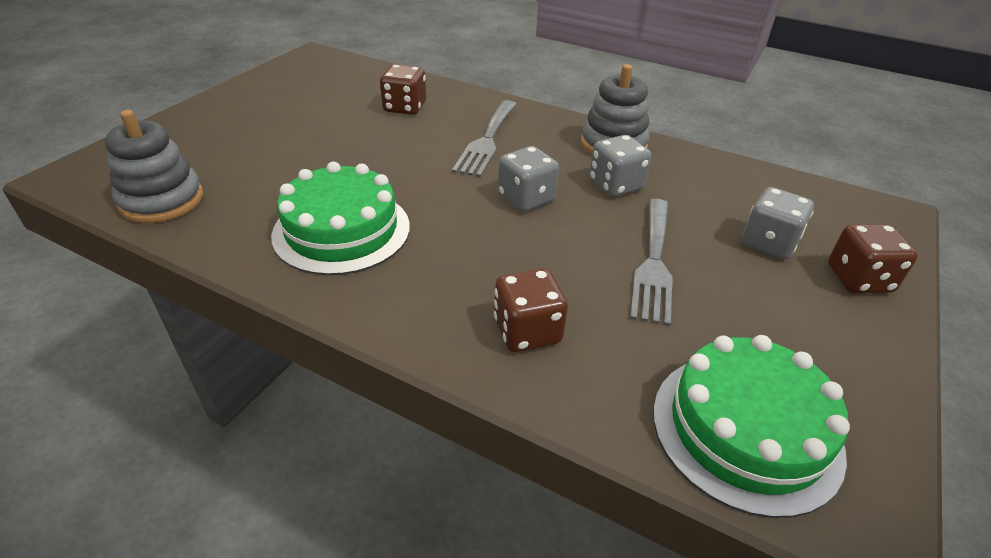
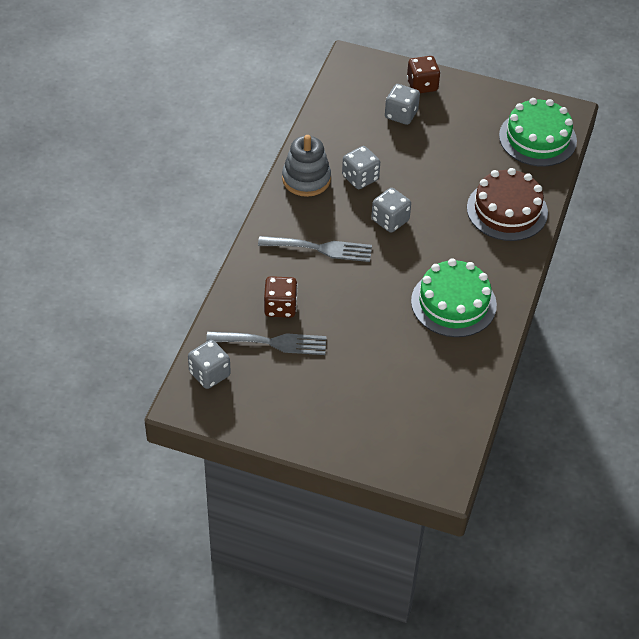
camera: 100 degrees left, 10 degrees up
(162, 200) = (454, 408): grey stacking toy -> none
(338, 67) = (209, 374): none -> grey dice
(527, 331) = (507, 210): brown dice -> brown cake
(653, 263) = (436, 162): grey fork -> grey fork (273, 342)

